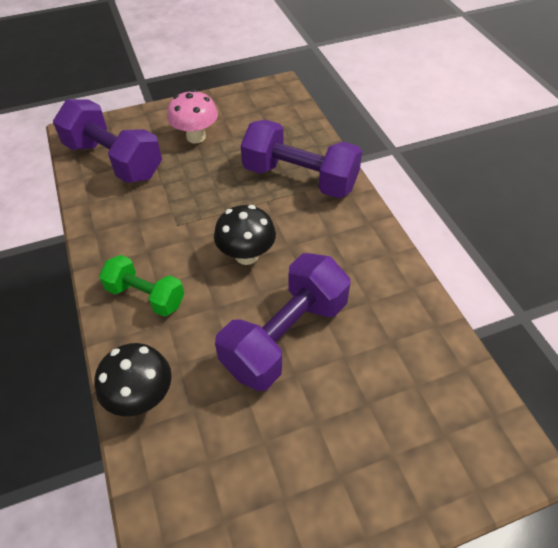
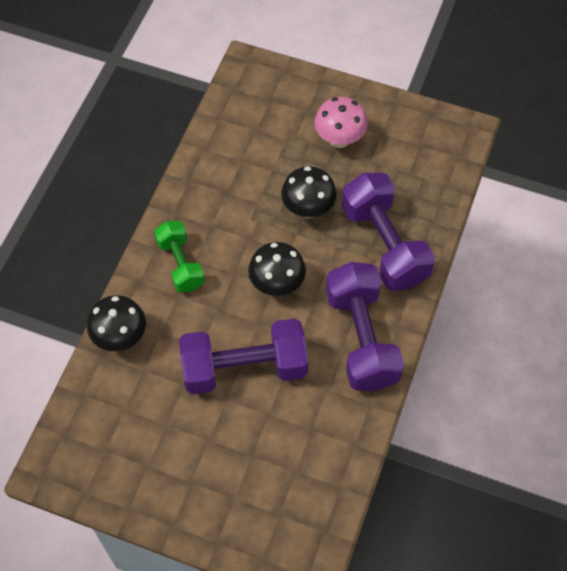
camera: 40 degrees right, 10 degrees up
(114, 160) = (254, 119): purple dumbbell -> purple dumbbell (361, 338)
(217, 191) = (308, 209): none -> black mushroom

